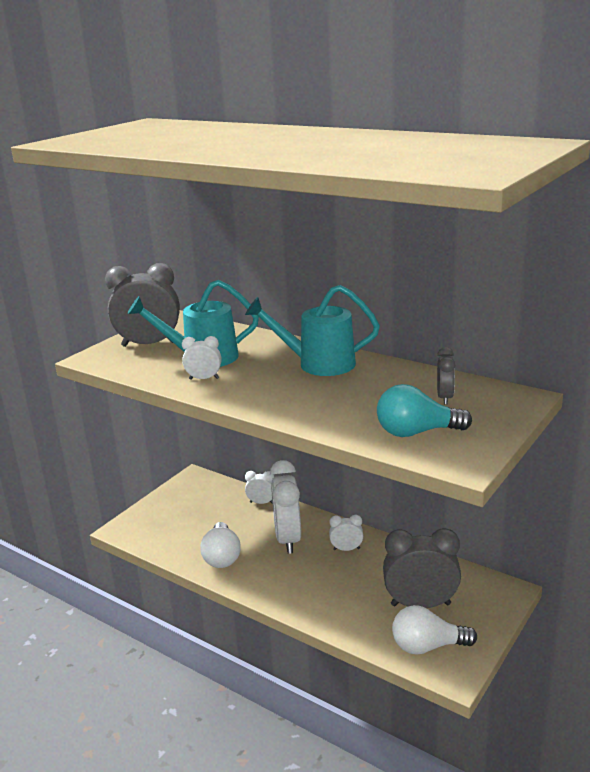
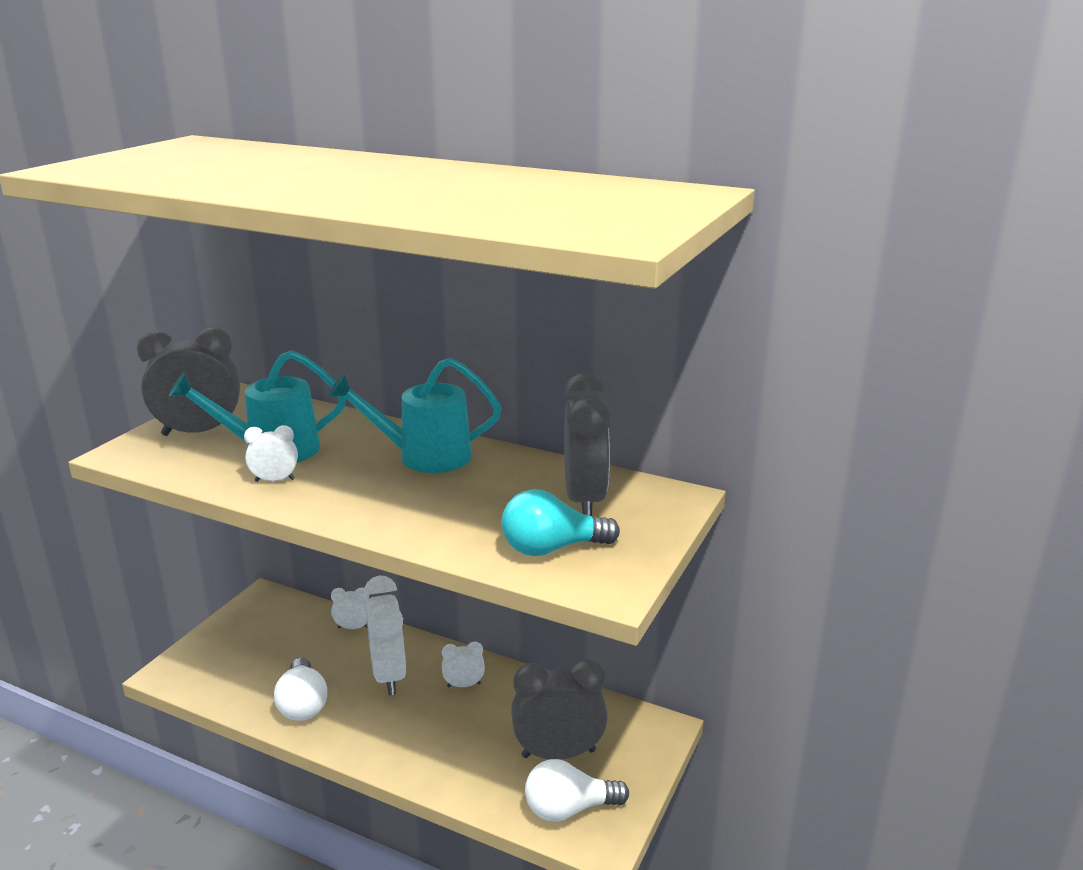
camera: 10 degrees left, 0 degrees up
(445, 398) = (584, 500): grey clock -> grey clock, size x2.01

